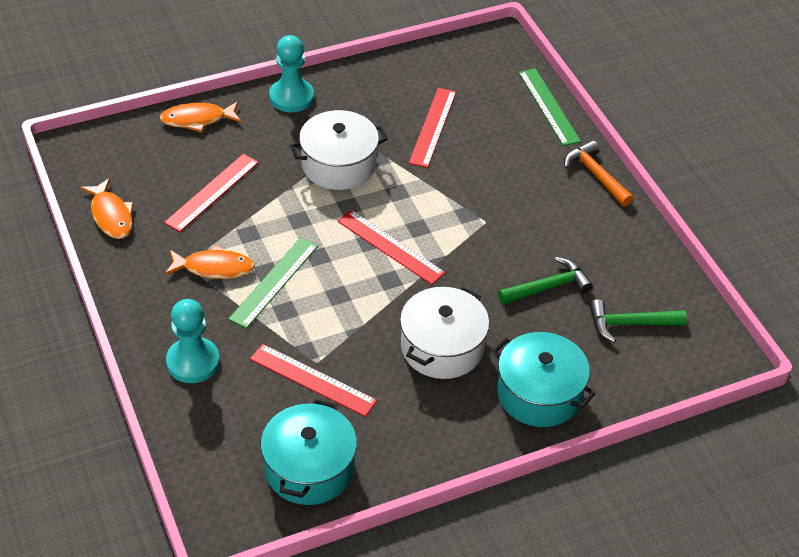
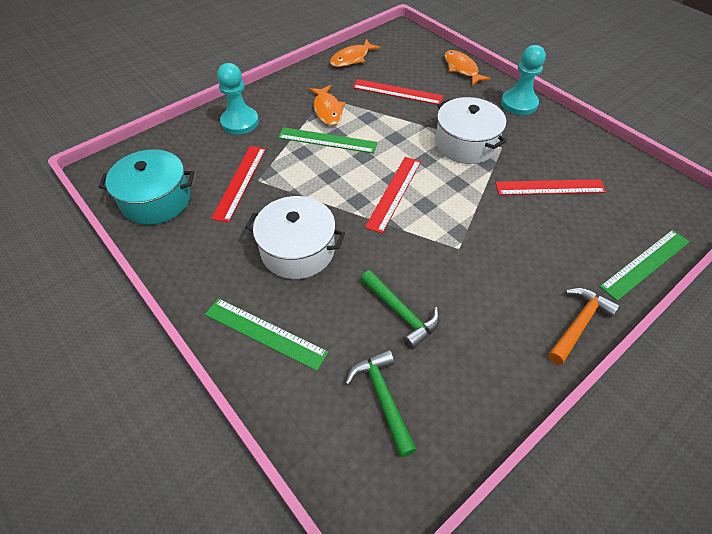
camera: 75 degrees right, 5 degrees up
(539, 393) = (265, 333): turquoise pot -> green ruler

